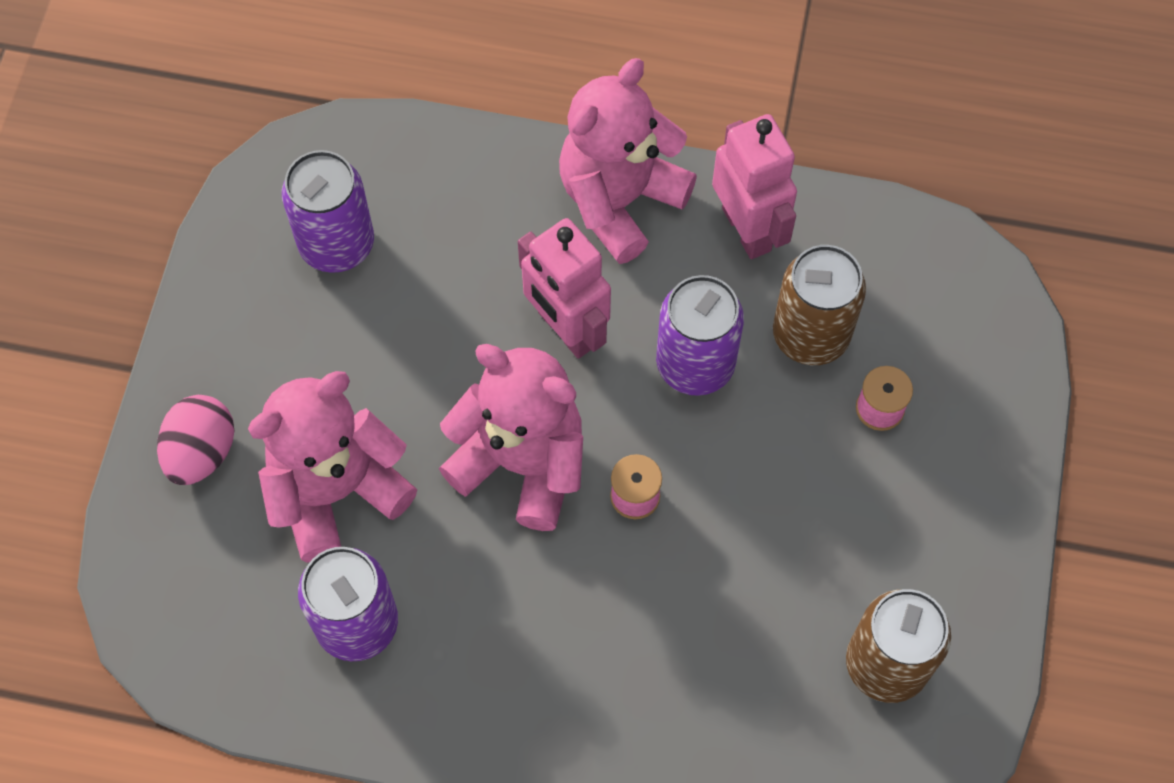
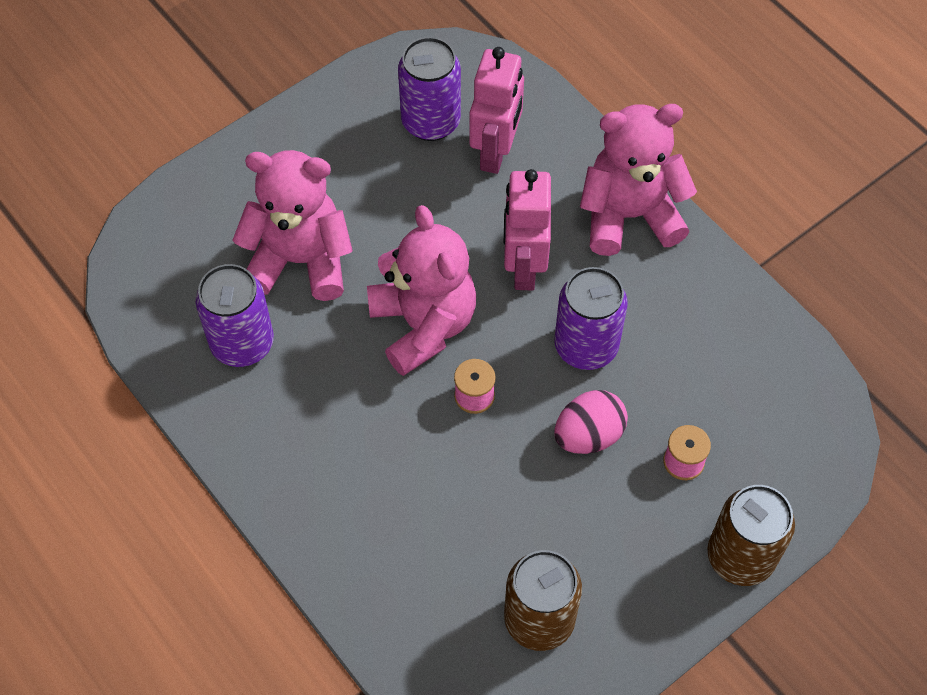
camera: 40 degrees right, 5 degrees down
(201, 452) = (246, 183): pink egg -> pink egg (588, 435)
(747, 229) = (697, 289): pink robot -> pink robot (496, 152)
(810, 335) = (679, 383): brown can -> brown can (740, 557)

